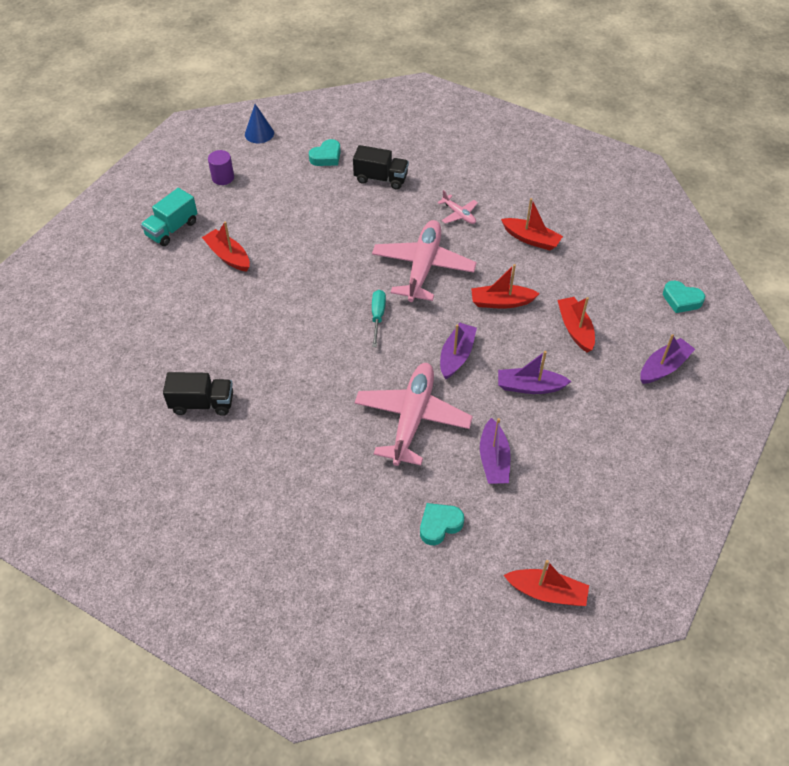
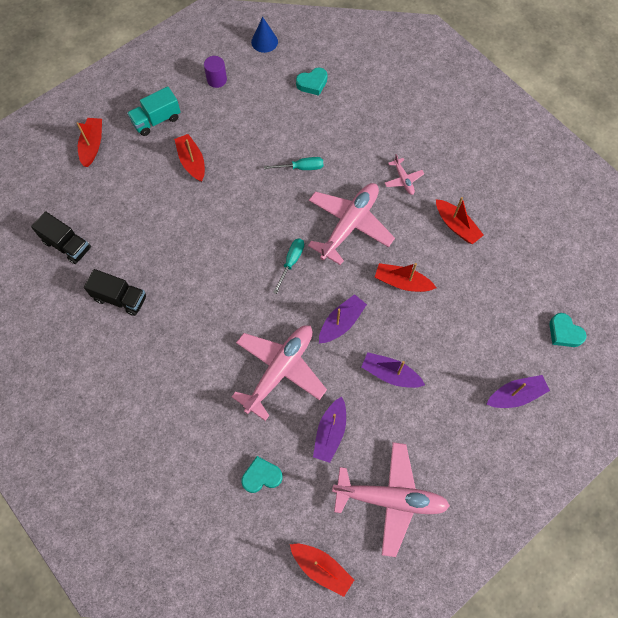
camera: 20 degrees right, 15 degrees up
(348, 231) = (301, 167): none -> turquoise screwdriver
(381, 178) = (350, 121): black truck -> black truck (67, 245)
(575, 329) = (454, 330): red boat -> red boat (92, 145)
(587, 501) = (391, 499): none -> pink plane

